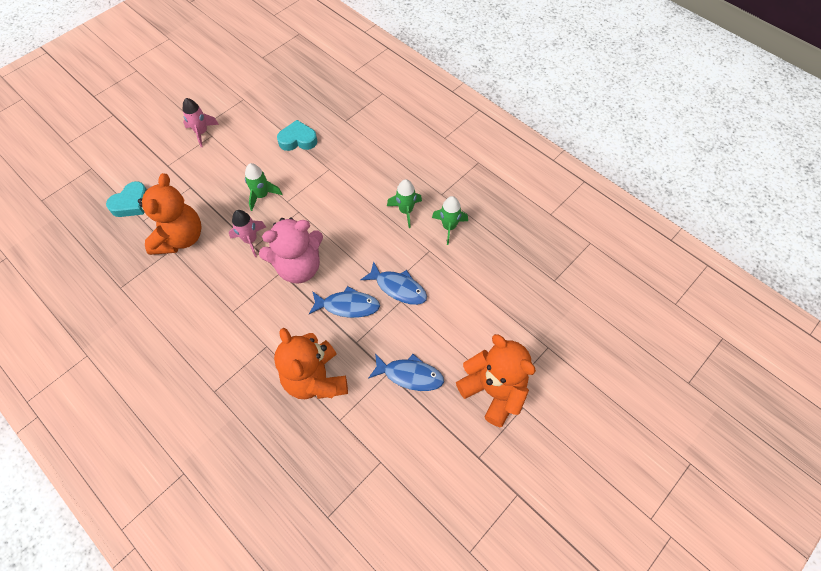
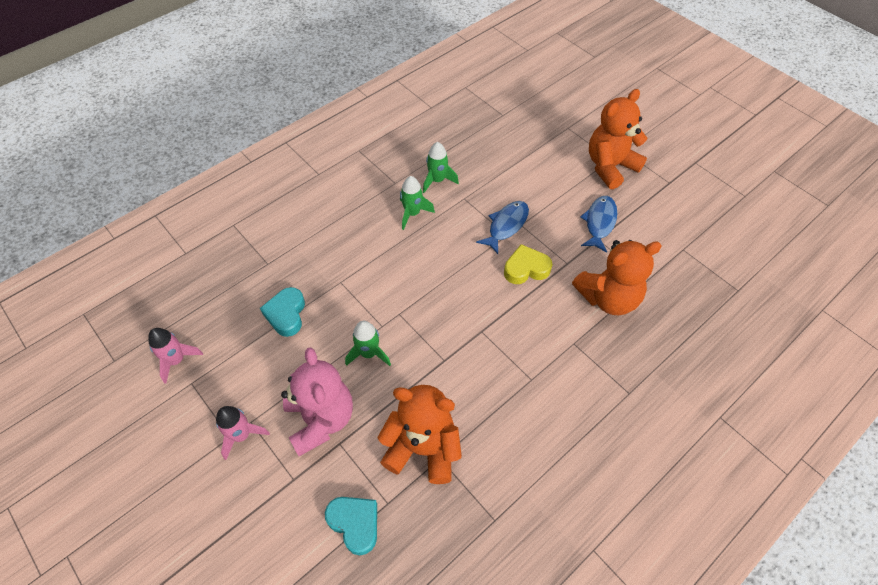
camera: 85 degrees left, 5 degrees down
(250, 240) = (435, 364): pink rocket -> pink rocket (177, 360)
(299, 267) = (476, 313): pink teddy bear -> pink teddy bear (321, 419)
(347, 306) = (526, 268): blue fish -> yellow heart

